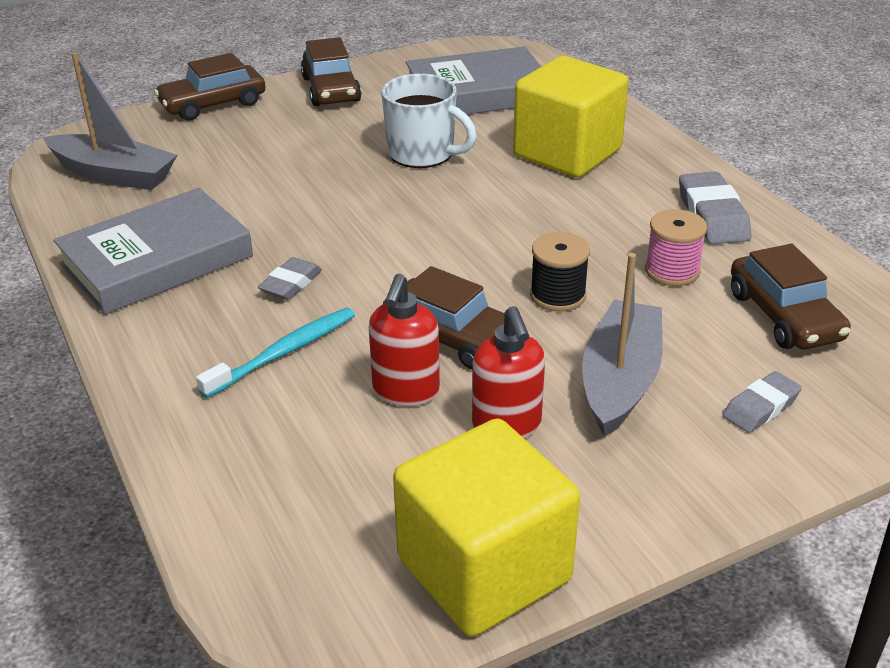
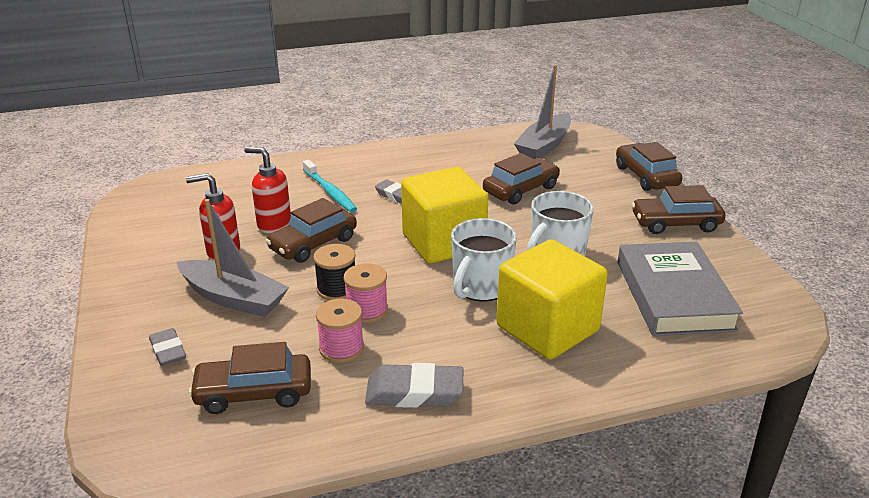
camera: 100 degrees right, 5 degrees down
(157, 260) = (438, 159): grey book -> none
(258, 184) = (521, 190): none -> brown car
(484, 569) = (131, 233): yellow cube -> yellow cube (443, 242)
(508, 195) = (480, 287): none -> white mug
(591, 265) = (367, 310): none -> pink spool

